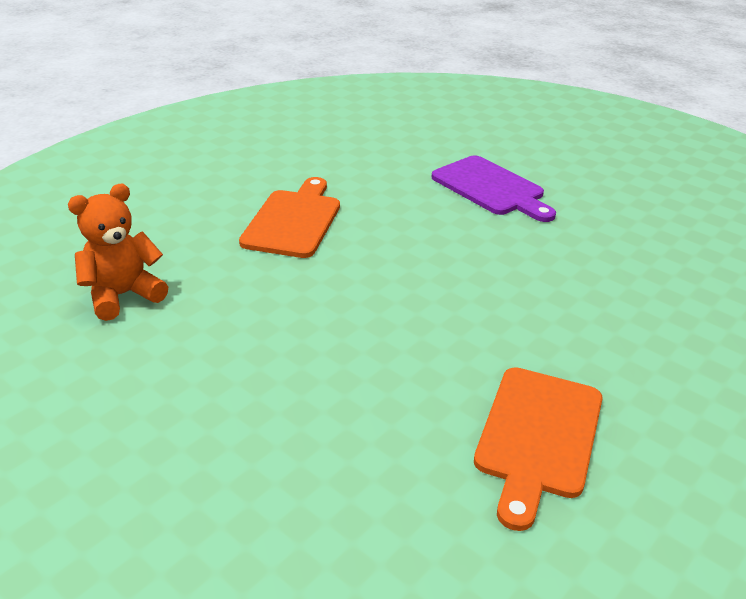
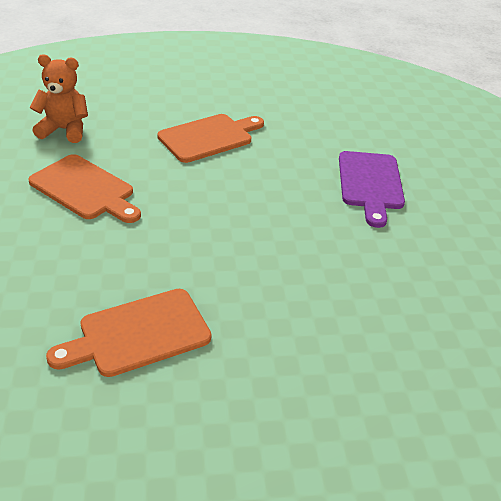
camera: 40 degrees right, 5 degrees up
(255, 341) = (85, 189): none -> orange cutting board

